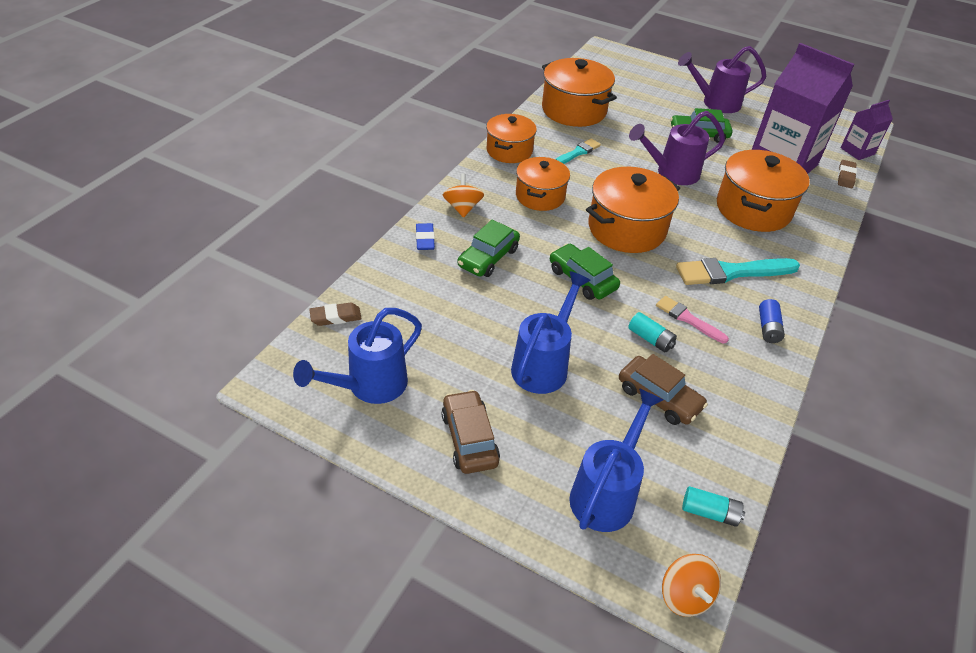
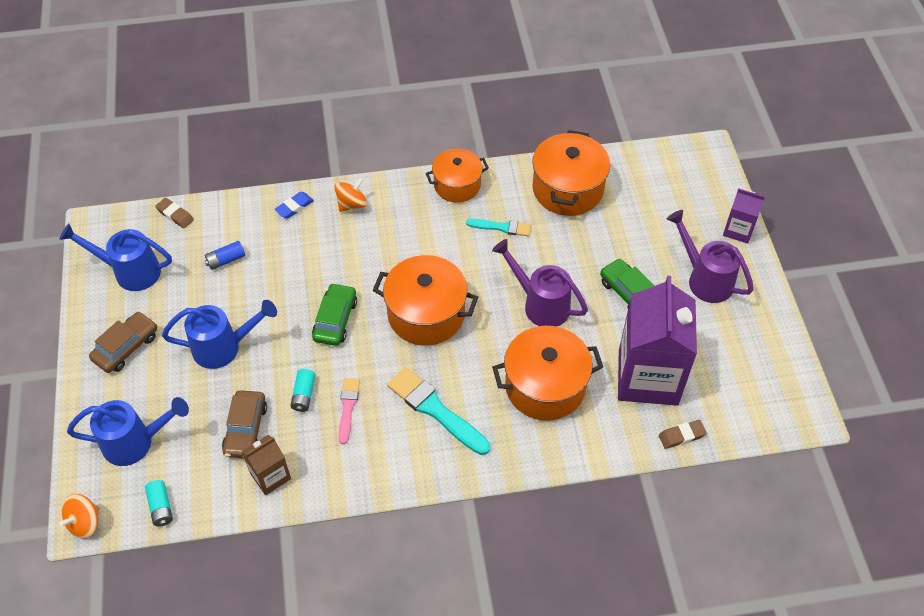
camera: 55 degrees right, 10 degrees up
(488, 257) = (308, 253): green car -> none
(540, 196) = (414, 239): orange pot -> none
(729, 407) = (270, 476): none -> brown carton
(768, 328) = (384, 464): blue battery -> blue battery (226, 260)
(857, 151) = (745, 429): purple carton -> purple carton (738, 230)

